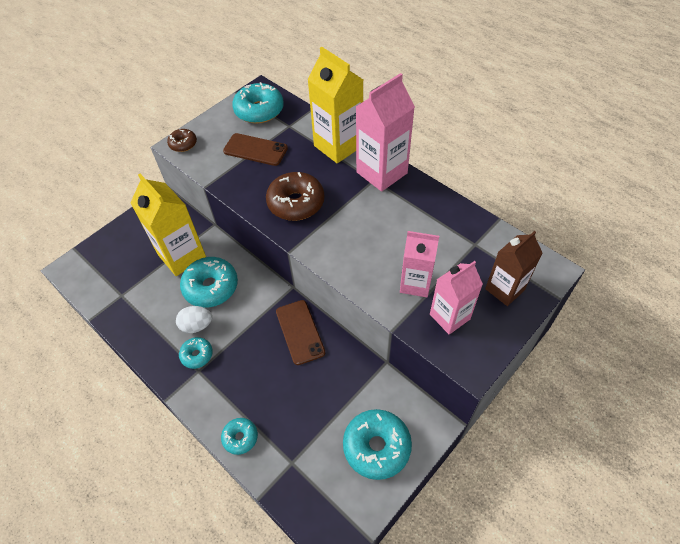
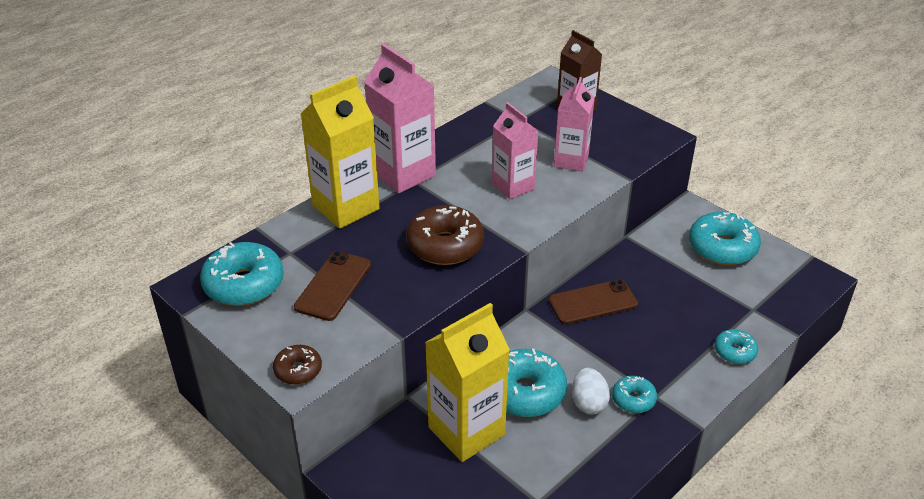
camera: 90 degrees left, 15 degrees down
(449, 317) = (610, 143): pink carton -> pink carton (513, 186)

